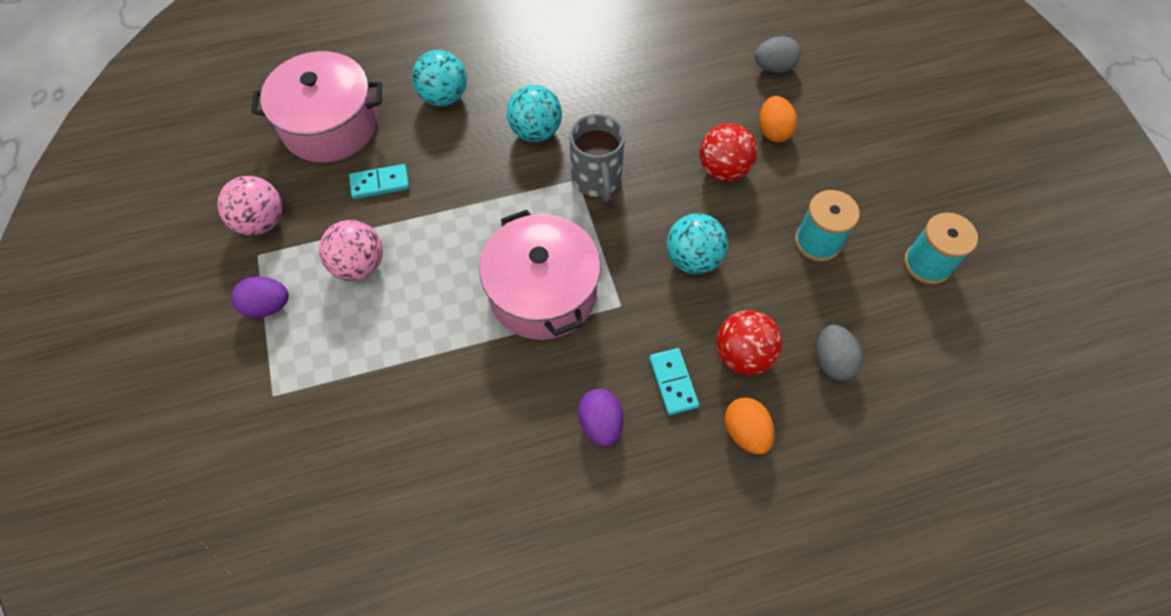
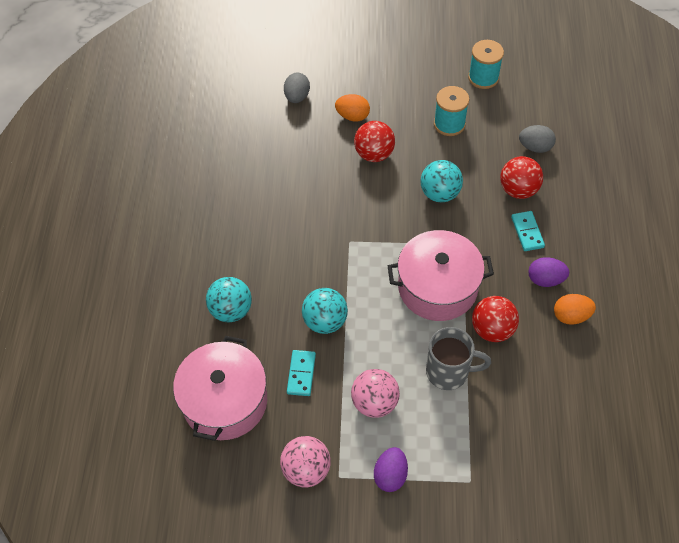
camera: 70 degrees left, 5 degrees down
(498, 372) = (492, 329): none -> red ball
(536, 131) = (294, 256): turquoise ball -> turquoise ball (325, 321)
(597, 180) = (354, 229): grey mug -> grey mug (449, 372)
(673, 382) = (527, 232): turquoise domino -> turquoise domino turned 75 degrees clockwise
(745, 432) = (570, 205): orange egg -> orange egg (571, 316)

